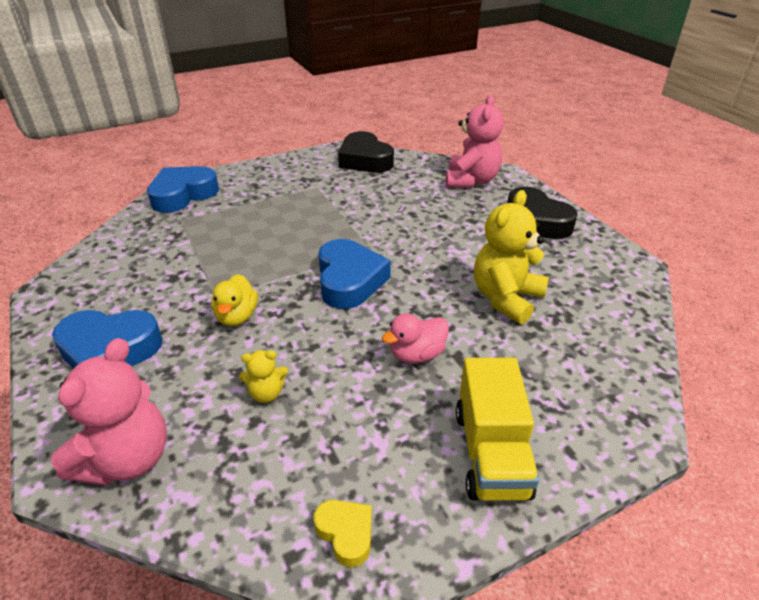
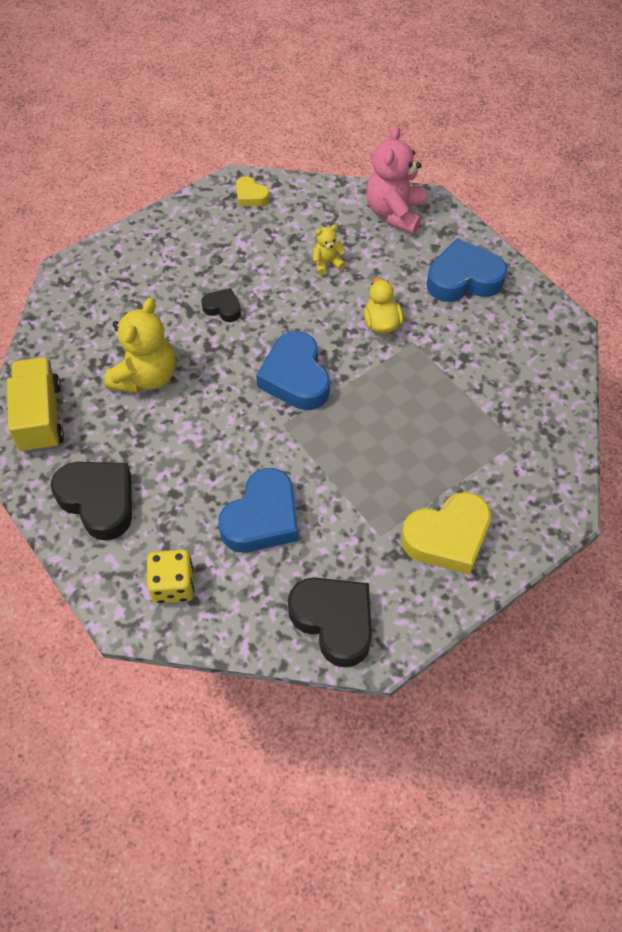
camera: 170 degrees right, 20 degrees up
(183, 195) = (543, 490): blue heart -> blue heart (262, 518)
(270, 182) = (447, 537): none -> yellow heart
(417, 354) = (223, 308): pink duck -> black heart
(471, 181) = (173, 585): pink teddy bear -> yellow dice
(491, 453) = (168, 246): yellow truck -> yellow truck (40, 417)

